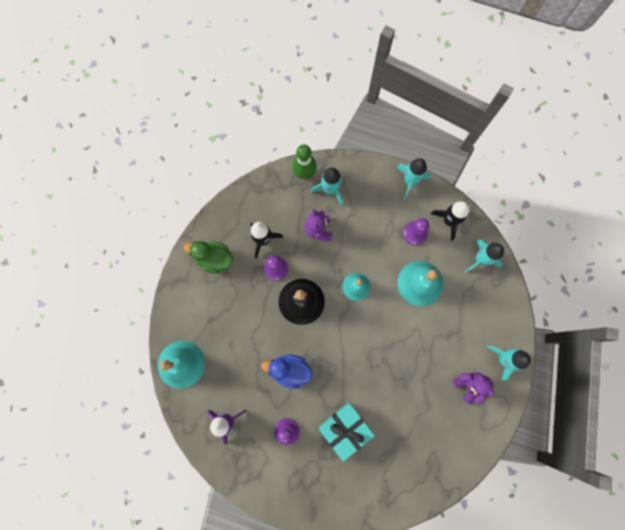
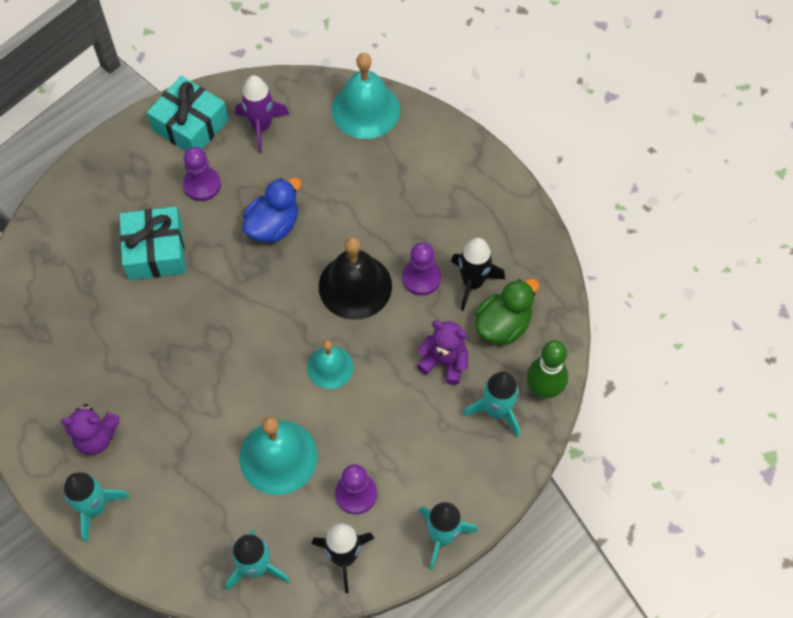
camera: 120 degrees right, 15 degrees down
(214, 259) = (482, 210): green duck -> green duck (503, 325)
(250, 467) = (190, 125): none -> turquoise gift

